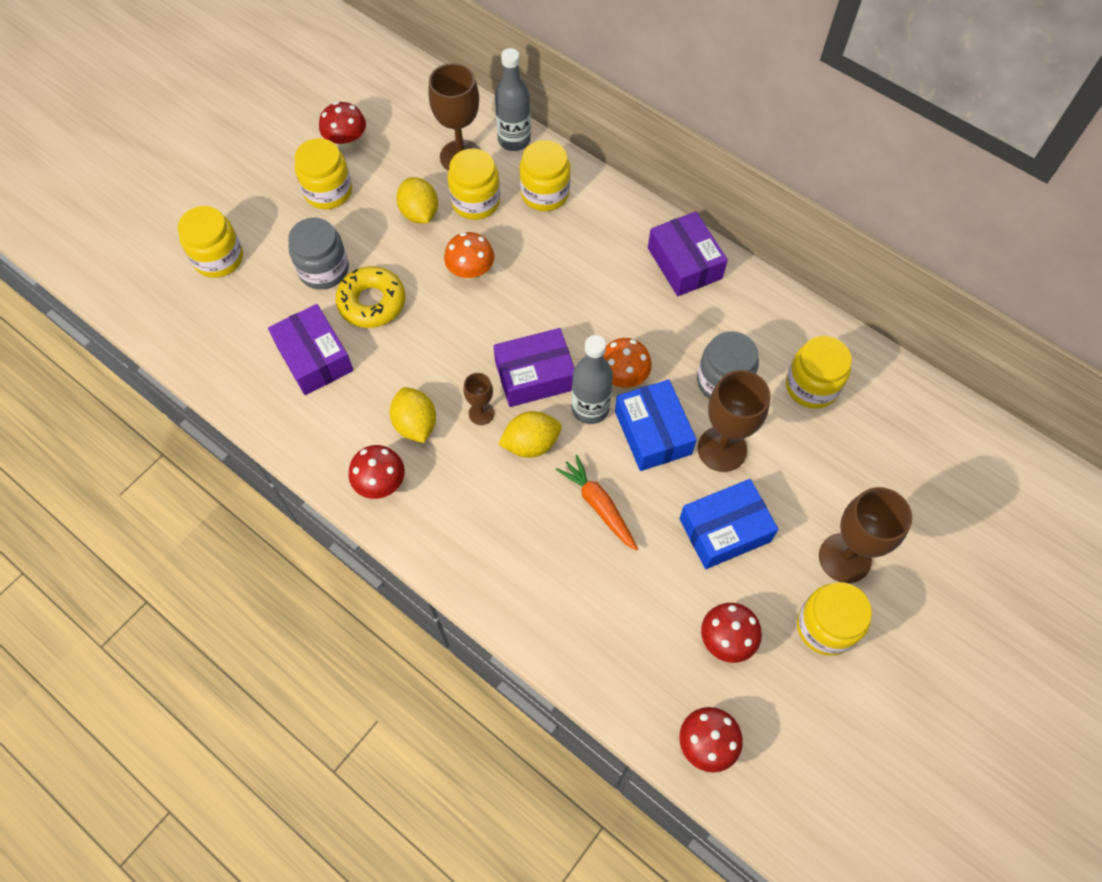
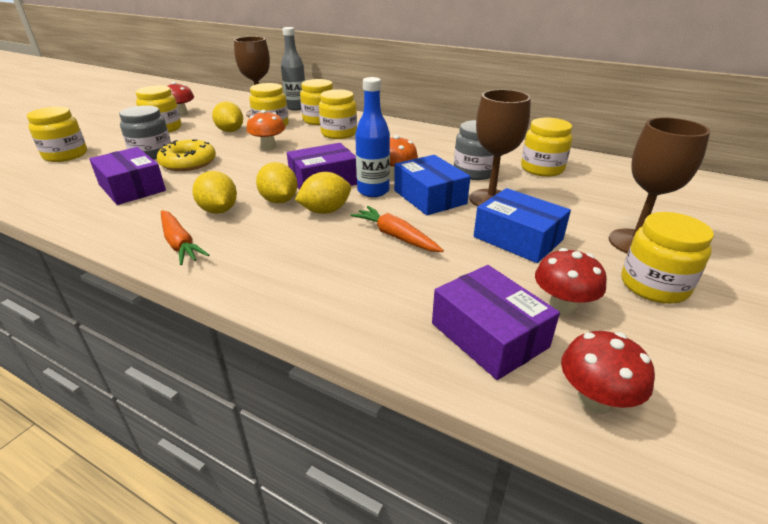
camera: 10 degrees left, 30 degrees down
(381, 483) = (180, 244): red mushroom -> orange carrot
(481, 413) = (279, 200): brown goblet -> yellow lemon
(567, 243) = (339, 133): none -> yellow jar
(590, 408) = (373, 191): grey bottle -> blue bottle
(684, 263) = (423, 134): purple box -> purple box (489, 335)
(724, 530) = (517, 238): blue box -> blue box turned 75 degrees clockwise

